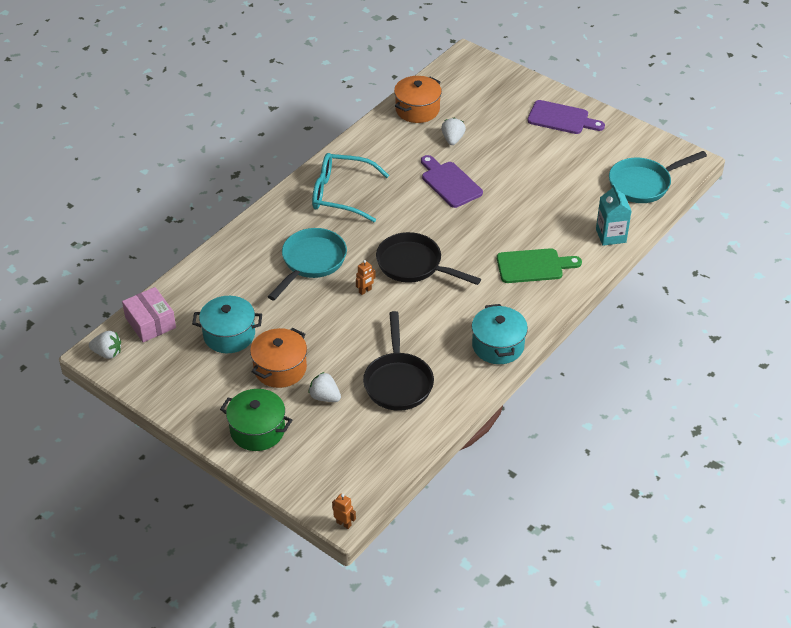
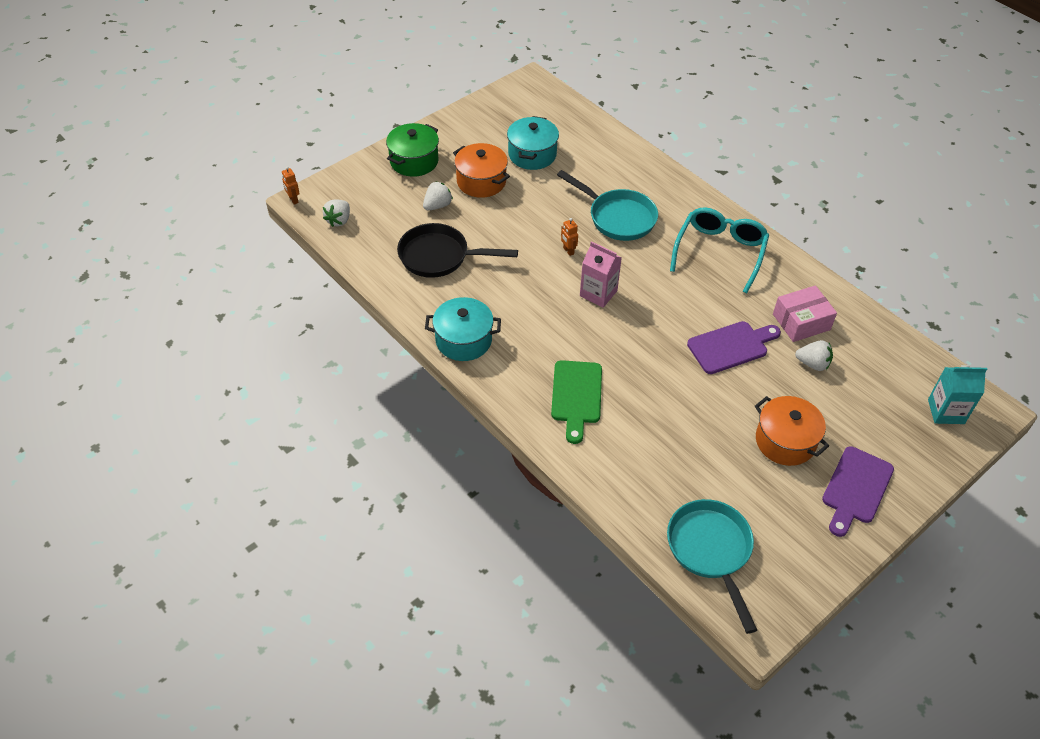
camera: 100 degrees right, 5 degrees up
(107, 353) = (530, 85): white strawberry -> white strawberry (339, 220)
(150, 322) = (560, 110): pink box -> pink box (801, 322)
(344, 523) = (293, 200): orange robot -> orange robot turned 105 degrees clockwise
(414, 265) = (598, 293): black pan -> pink carton
(417, 109) = (872, 340): orange pot -> orange pot (785, 441)
(611, 235) = (615, 486): turquoise carton -> turquoise carton (946, 411)

